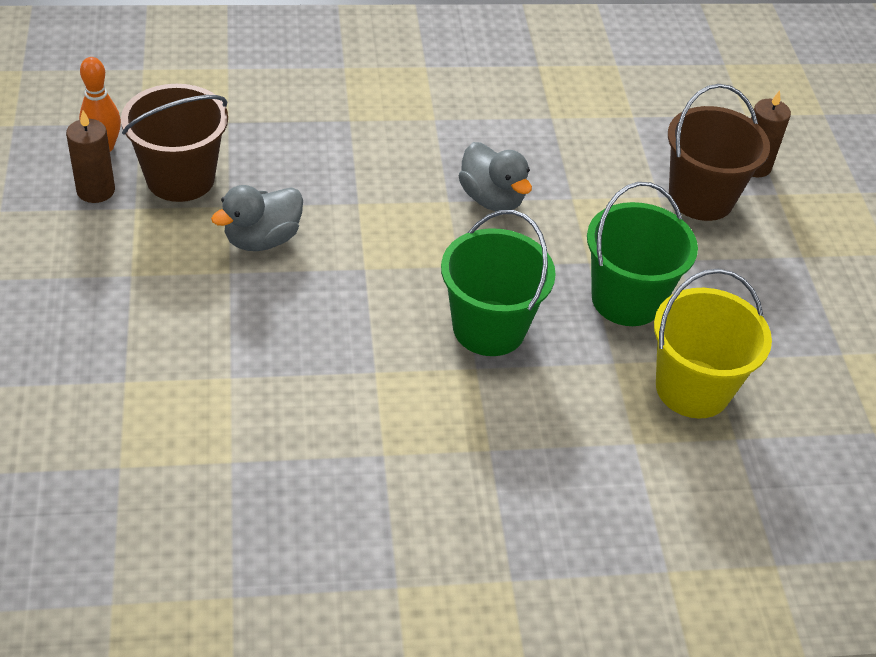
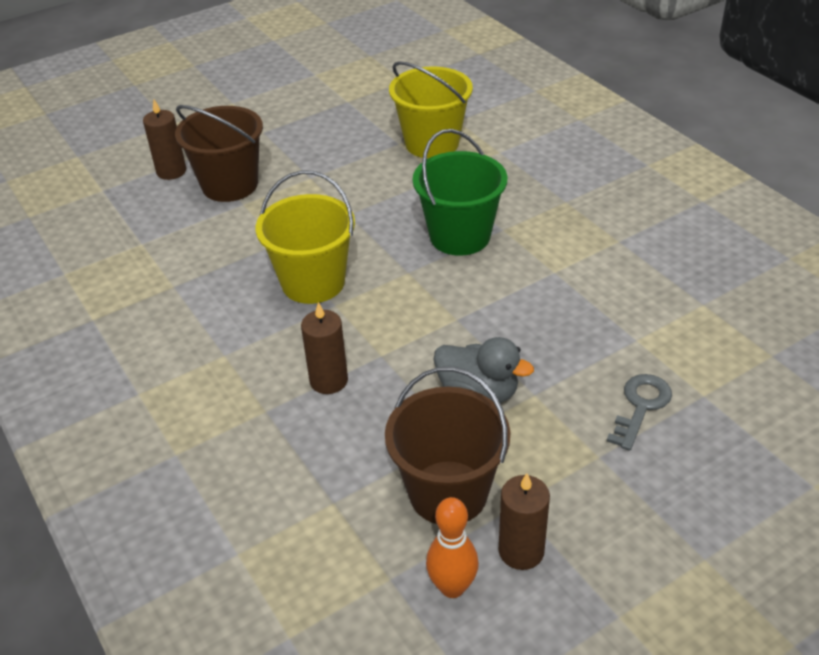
camera: 110 degrees left, 5 degrees down
(153, 331) = (641, 406): none -> grey key
(353, 163) = (329, 380): none -> brown candle
(492, 199) = (313, 282): grey duck -> yellow bucket
(626, 299) = (373, 187): green bucket -> none

